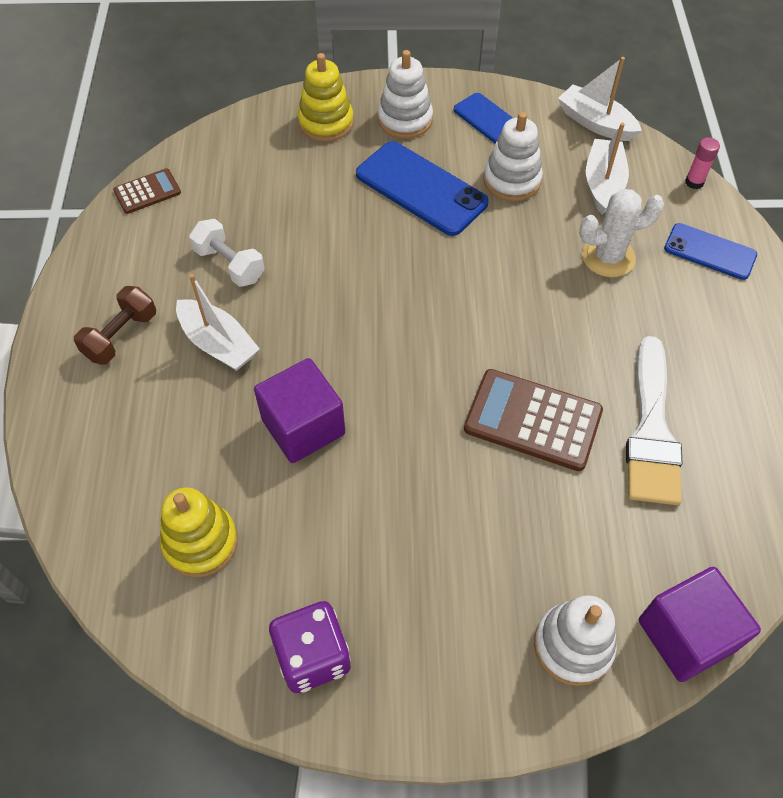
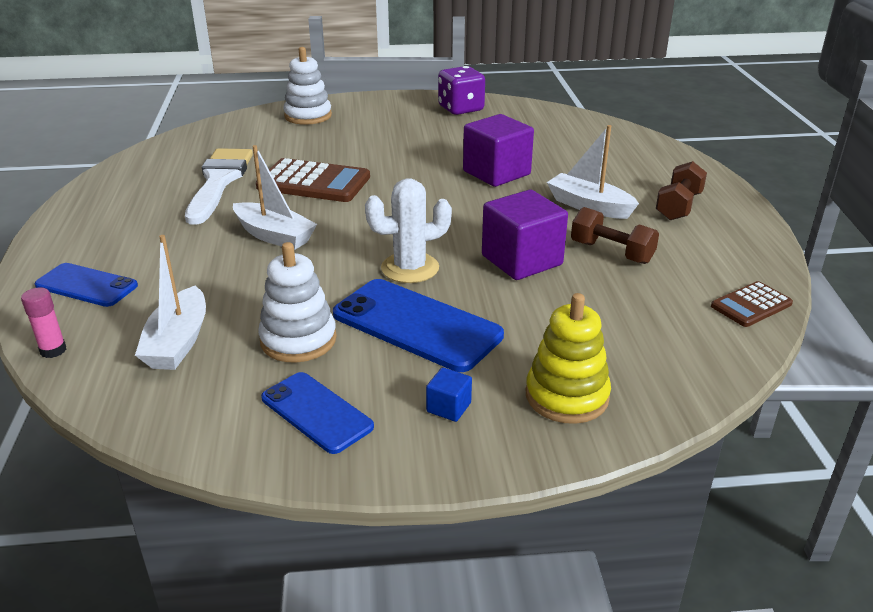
camera: 175 degrees right, 25 degrees down
(201, 542) = (546, 133): yellow stacking toy -> none
(229, 264) = (611, 252): white dumbbell -> brown dumbbell
(405, 120) = (448, 407): white stacking toy -> blue cube
(595, 123) = (151, 420): white boat -> white boat (274, 236)
(608, 257) = (205, 276): white cactus -> white cactus (410, 268)
(686, 635) = (238, 120): purple cube -> purple cube (521, 260)

